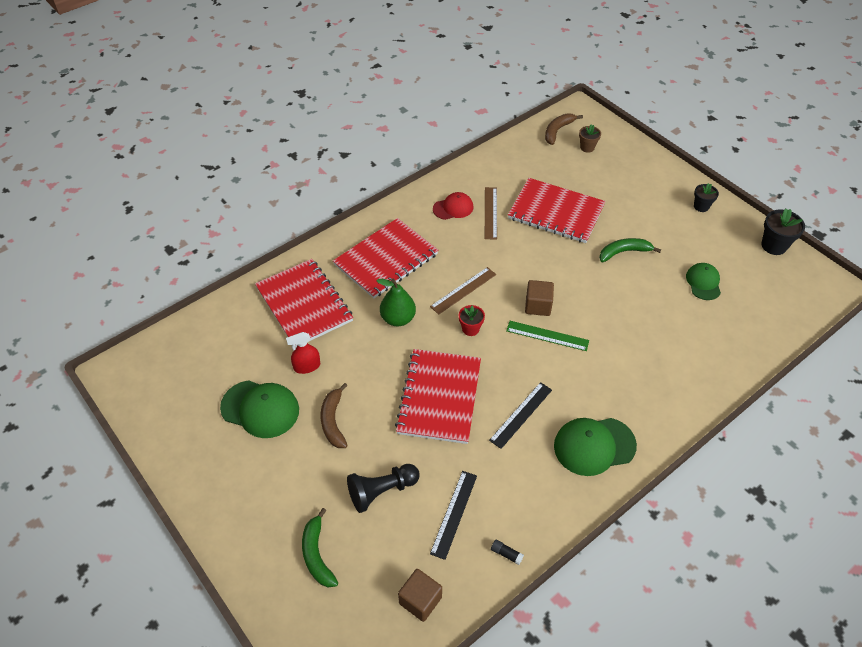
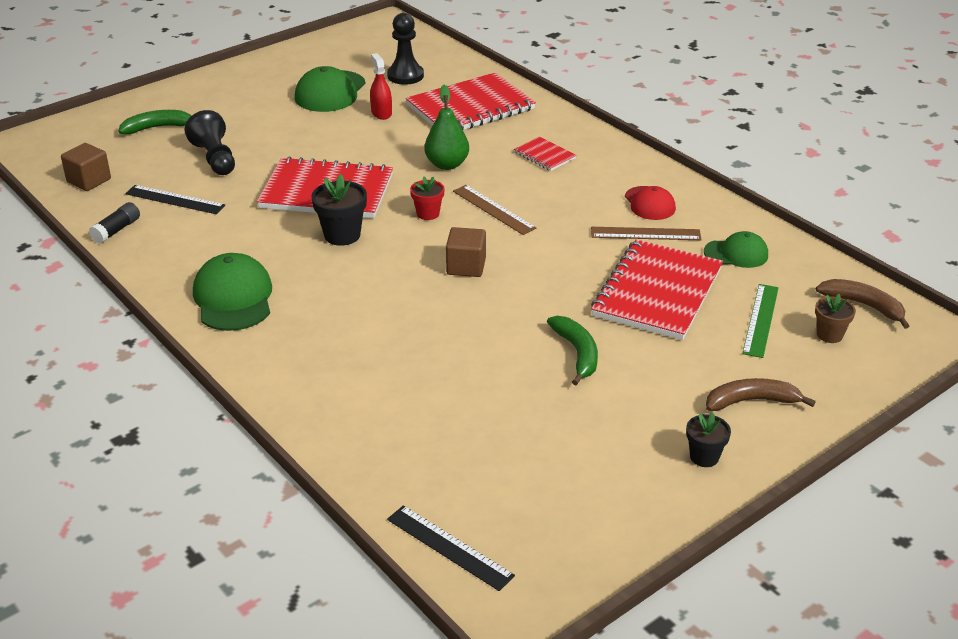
camera: 90 degrees right, 15 degrees down
(237, 351) = (405, 76): none -> black pawn
(333, 421) = (307, 130): brown banana -> brown banana (751, 401)
(386, 260) = (544, 155): red notebook -> red notebook, size x0.46
(506, 554) = (117, 230): black glue stick -> black glue stick, size x1.51
(521, 415) = (291, 246): black ruler -> black ruler (449, 547)
(547, 335) = (413, 272): green ruler -> green ruler (761, 320)
(703, 282) = (514, 433): green cap -> green cap (736, 253)
(774, 246) = (612, 541): black flower pot -> black flower pot (342, 235)

